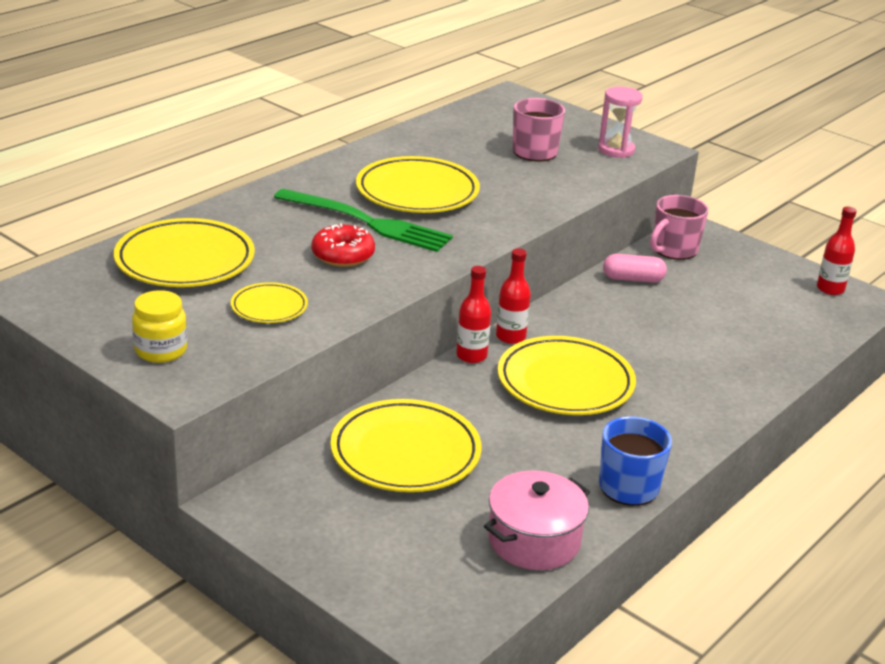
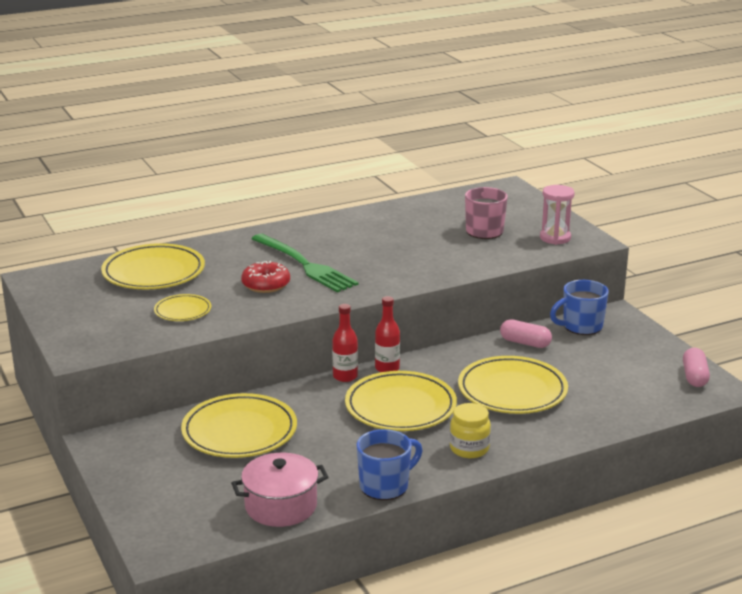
camera: 25 degrees right, 5 degrees down
(161, 350) = (87, 327): yellow jar -> yellow jar (469, 449)
(417, 192) = (362, 249): yellow plate -> yellow plate (512, 391)
(673, 250) = (581, 326): pink mug -> blue mug
(830, 289) = (694, 377): red bottle -> pink capsule

